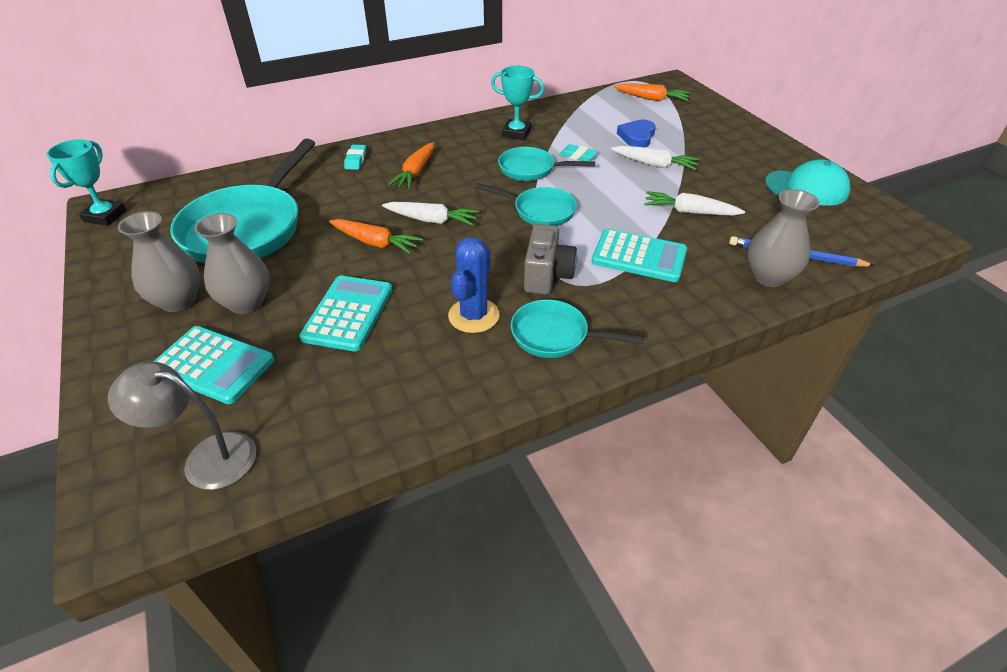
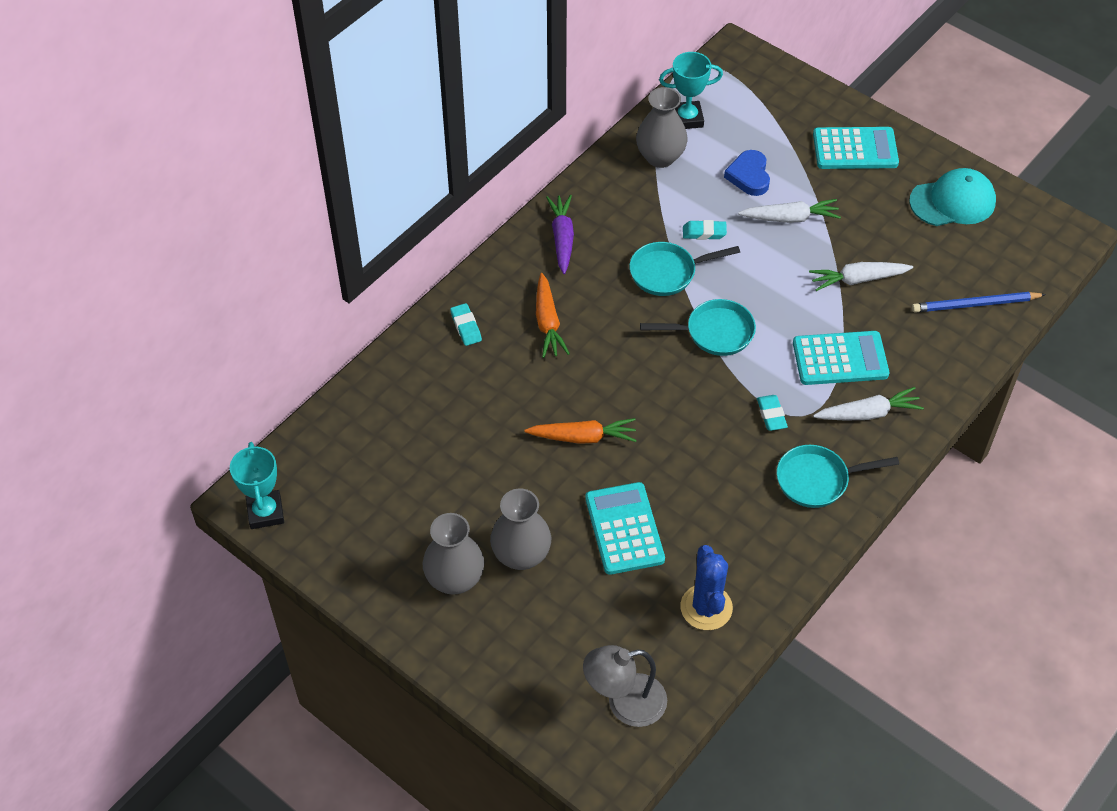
camera: 25 degrees left, 10 degrees up
(213, 365) = (552, 627): turquoise calculator -> turquoise calculator (855, 149)
(248, 228) = (437, 468): turquoise pan -> none
(432, 220) = (616, 386): white carrot -> white carrot (868, 413)
(469, 135) = (562, 238): none -> purple carrot
(473, 315) = (736, 486): blue cactus -> blue cactus (706, 607)
(516, 133) = (614, 216): turquoise trophy -> turquoise trophy (687, 118)
(547, 275) = (771, 415): grey camera -> turquoise eraser
(651, 99) = (730, 97): orange carrot -> none
(768, 277) = (962, 341): grey vase -> grey vase (660, 157)

